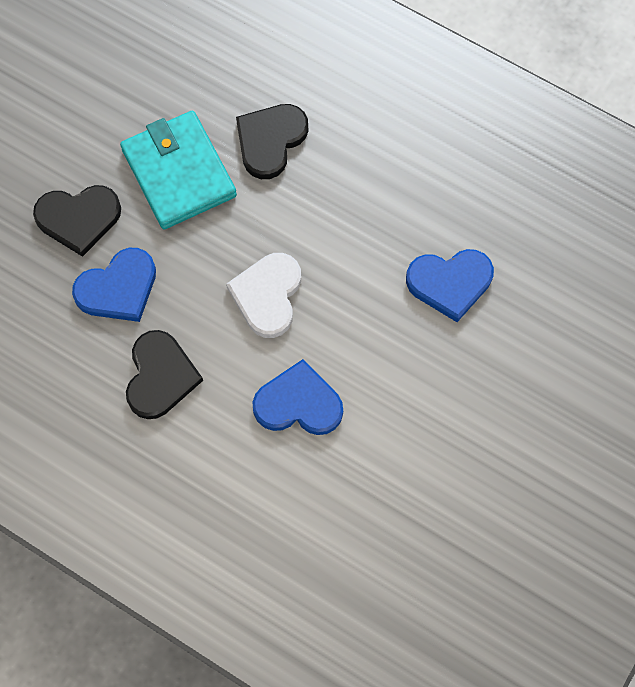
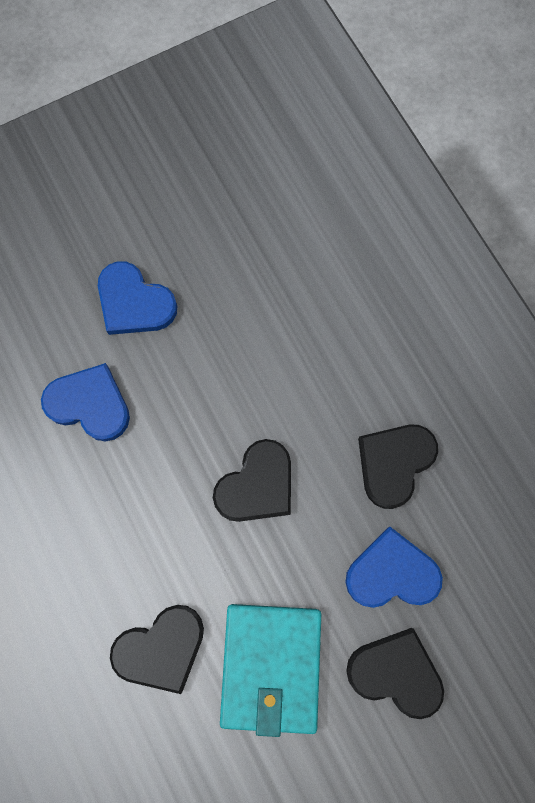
camera: 150 degrees left, 5 degrees up
(267, 295) = (257, 485): white heart -> black heart
(298, 403) = (286, 372): blue heart -> blue heart (134, 302)

